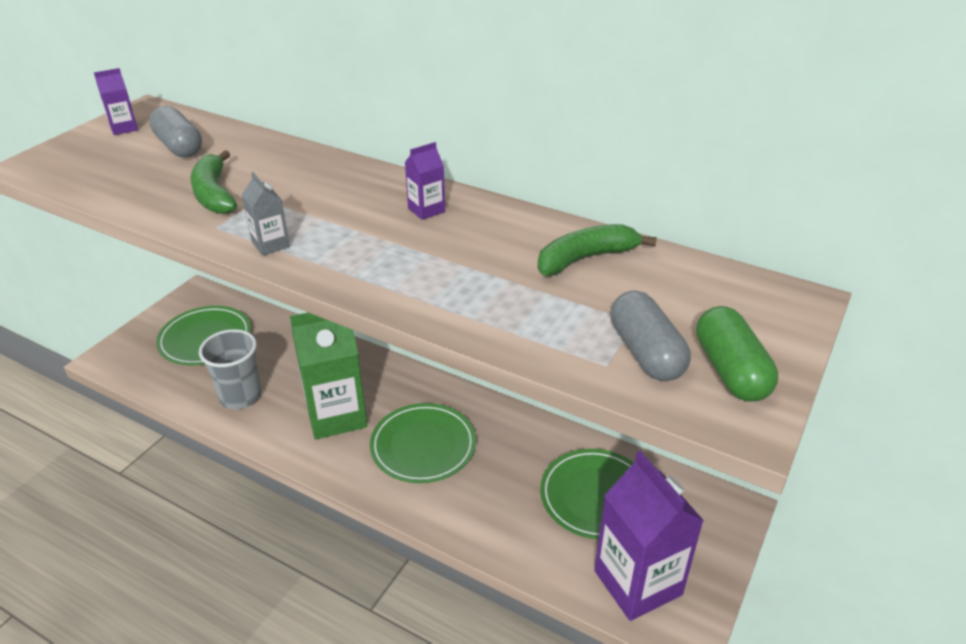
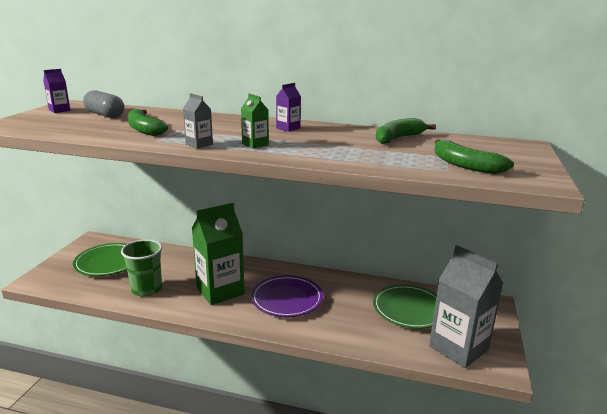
camera: 15 degrees left, 15 degrees down
(240, 396) = (146, 289): grey cup -> green cup
(351, 253) = (255, 144): none -> green carton
(423, 446) = (287, 299): green plate -> purple plate
(637, 583) = (458, 348): purple carton -> grey carton
(645, 352) = (465, 165): grey capsule -> green banana
(730, 371) = (516, 167): green capsule -> none

